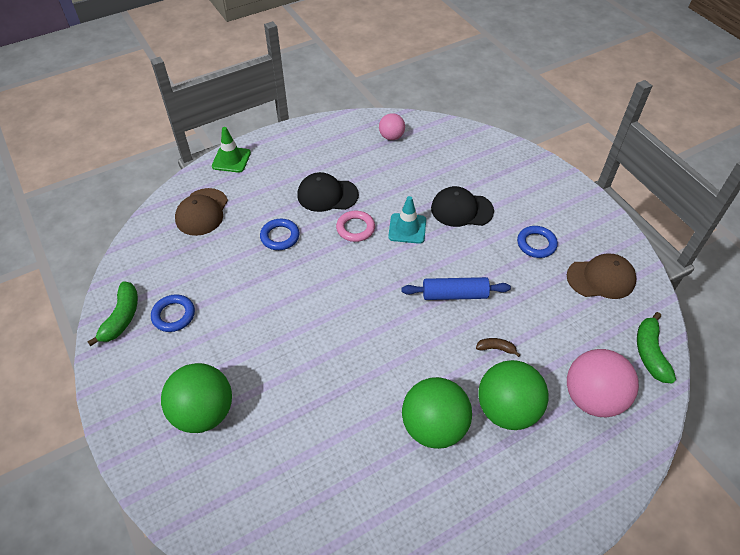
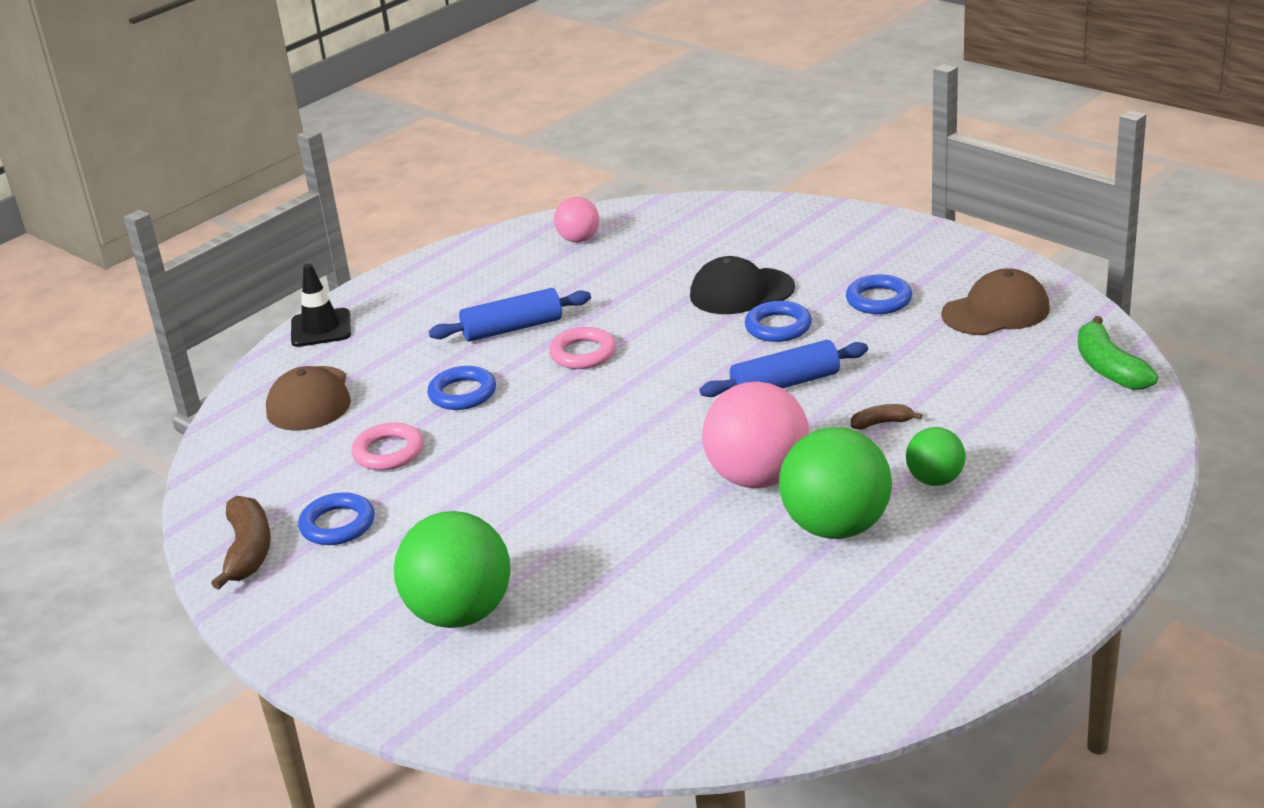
camera: 15 degrees left, 20 degrees down
(122, 317) = (248, 551): green banana -> brown banana
(223, 268) = (388, 452): none -> pink ring
(231, 159) = (321, 328): green traffic cone -> black traffic cone
(327, 195) = (512, 328): black cap -> blue rolling pin
(407, 228) = (667, 333): turquoise traffic cone -> none
(470, 246) = (778, 327): none -> blue ring
(507, 409) = (935, 480): green ball -> green ball, size x0.55
(592, 398) = (1052, 434): pink ball -> pink ball (758, 478)

